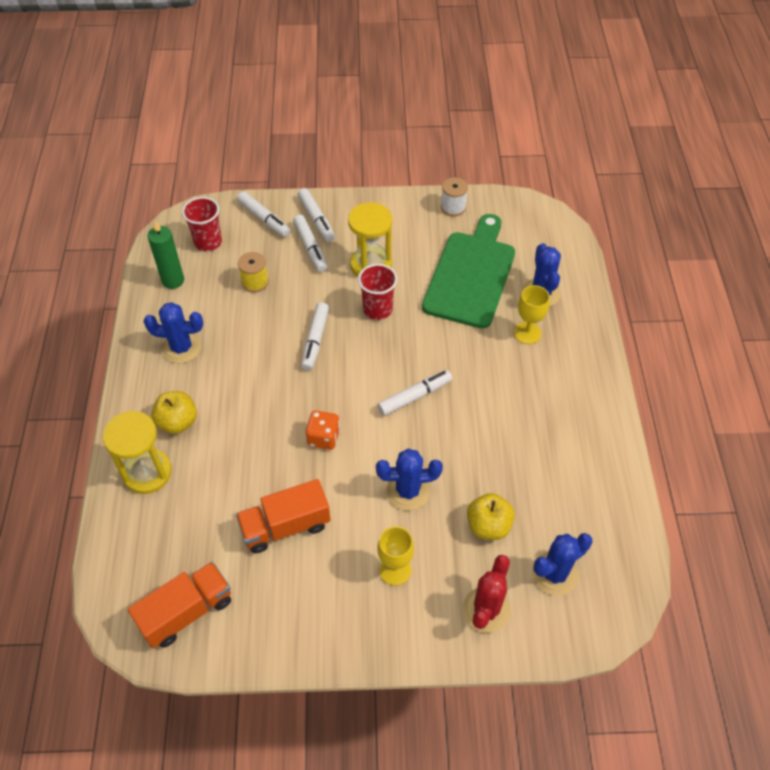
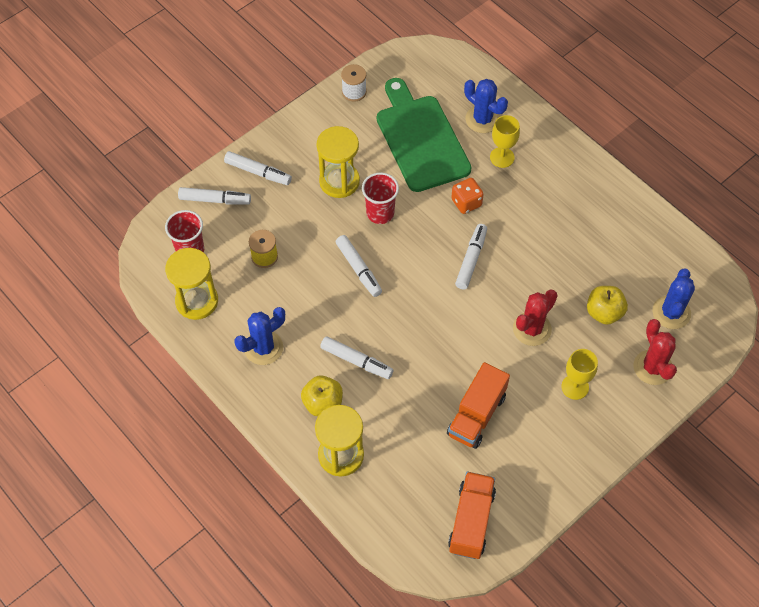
camera: 40 degrees left, 5 degrees up
(173, 280) = (197, 301): green candle -> yellow hourglass
(310, 247) = (278, 199): white marker -> white marker (356, 361)
(323, 437) = (439, 335): orange dice -> orange dice (466, 203)
(408, 491) = (532, 329): blue cactus -> red cactus

